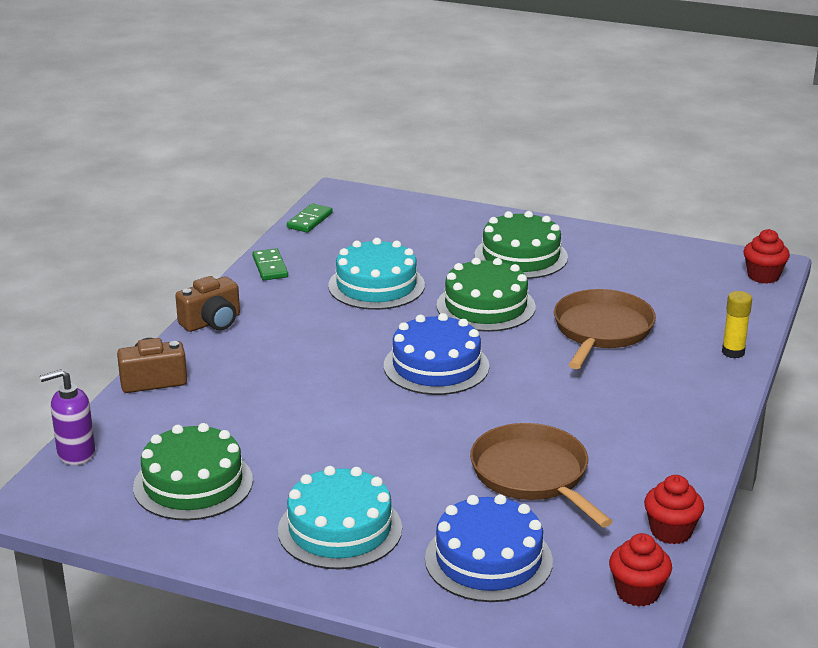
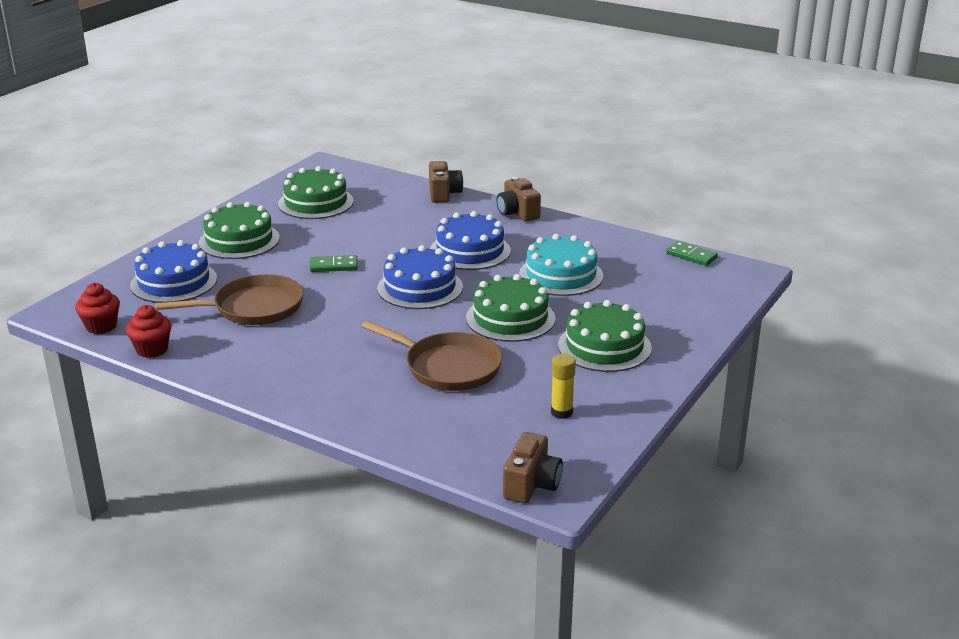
camera: 100 degrees right, 0 degrees up
(75, 453) = (368, 173): purple soap dispenser -> none
(270, 267) = (603, 236): green domino -> green domino (333, 266)
(329, 344) = (470, 251): none -> blue cake
(340, 529) = (239, 240): turquoise cake -> green cake
(733, 352) = (381, 430): yellow glue stick -> yellow glue stick (561, 412)
(763, 276) = (531, 485): red cupcake -> brown camera

